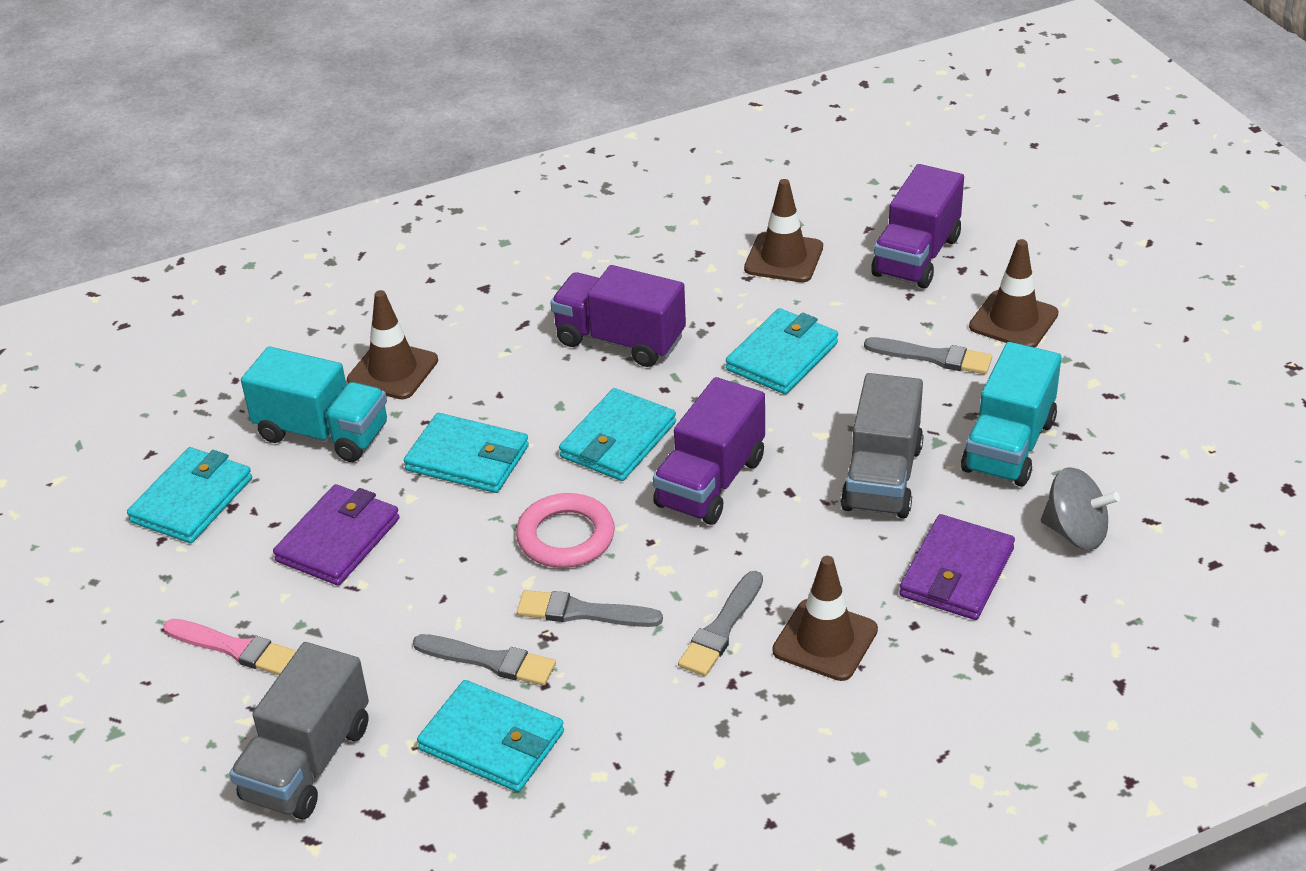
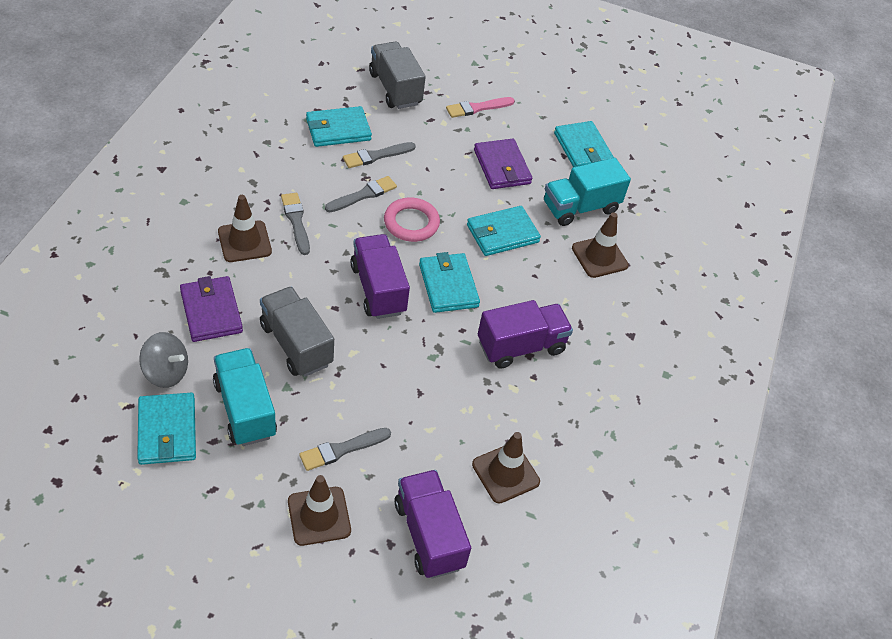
camera: 125 degrees right, 10 degrees up
(782, 356) = (426, 392): turquoise wallet -> turquoise wallet (167, 431)
(1075, 532) = (166, 372): grey spinning top -> grey spinning top turned 135 degrees counterclockwise

